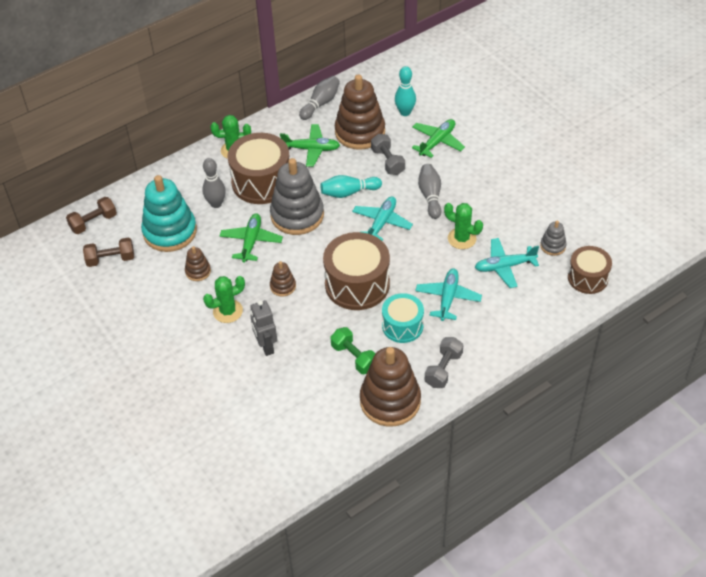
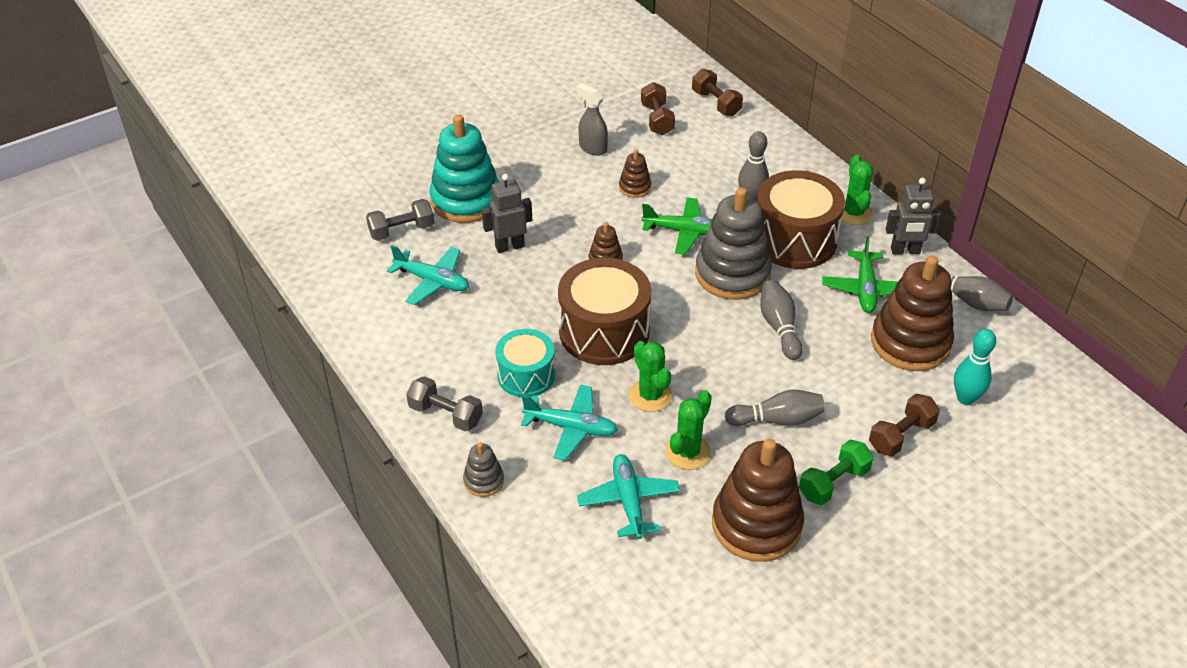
camera: 90 degrees right, 5 degrees down
(145, 300) = (592, 148): none -> grey spray bottle
(170, 232) = (701, 162): turquoise stacking toy -> turquoise stacking toy (466, 200)
(228, 311) = (568, 213): green cactus -> green cactus (650, 395)
(274, 128) = (905, 251): none -> grey robot
(349, 192) = (779, 327): turquoise bowling pin -> grey bowling pin
(354, 357) = (480, 325): green dumbbell -> green dumbbell (833, 482)
(381, 223) = (719, 361): turquoise plane -> turquoise plane (432, 281)
(388, 161) = (848, 372): grey dumbbell -> grey dumbbell (402, 231)
(390, 401) = (405, 357): brown stacking toy -> brown stacking toy (756, 524)
(437, 142) = (901, 435): green plane -> brown dumbbell
(553, 246) = (670, 571): grey stacking toy -> grey stacking toy (483, 481)
(587, 278) = (598, 613): brown drum -> none

